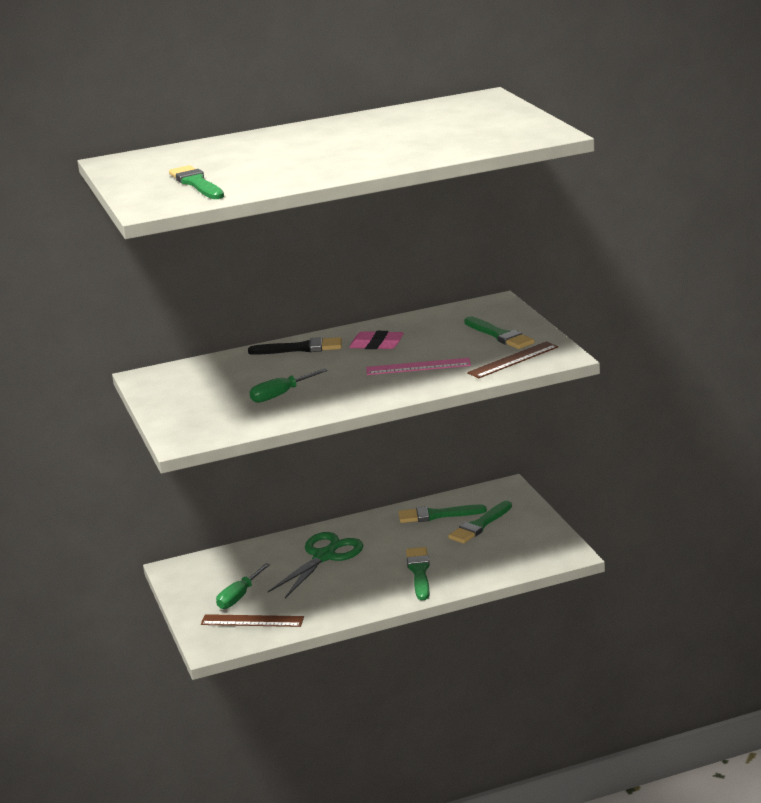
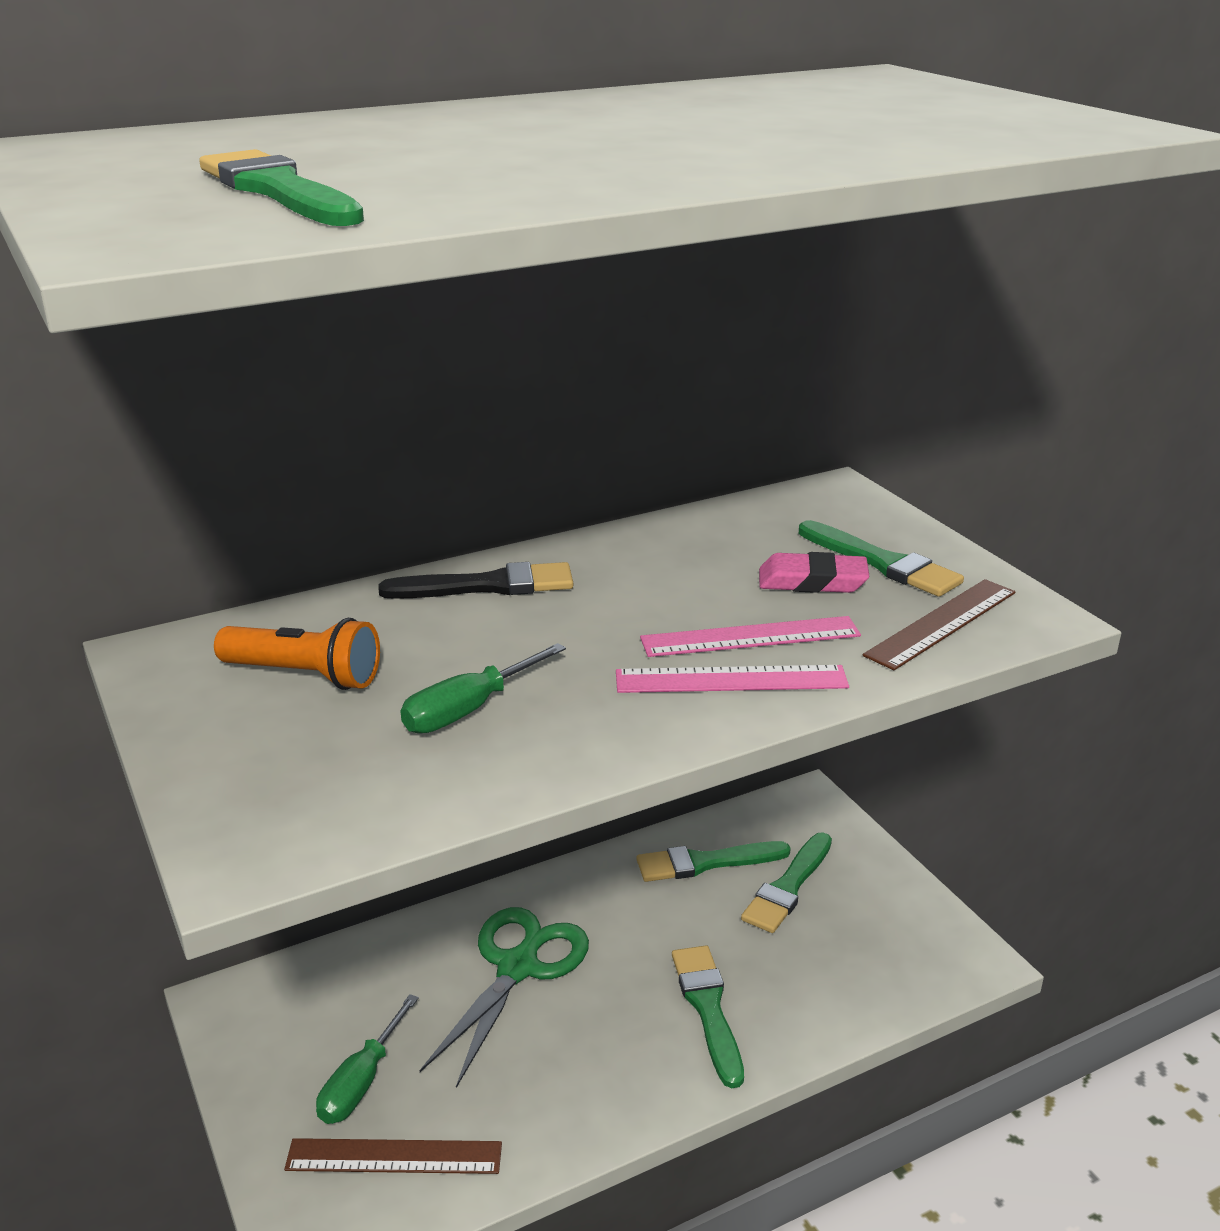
camera: 10 degrees left, 5 degrees up
(211, 384) = (305, 675): none -> orange flashlight
(376, 344) = (642, 579): pink eraser -> pink eraser (812, 581)
(401, 383) = (731, 680): none -> pink ruler

